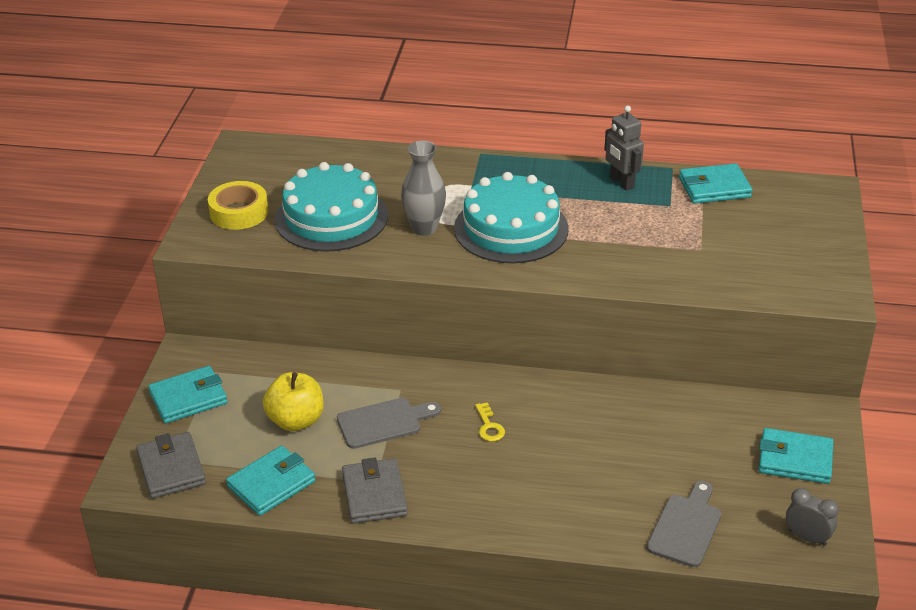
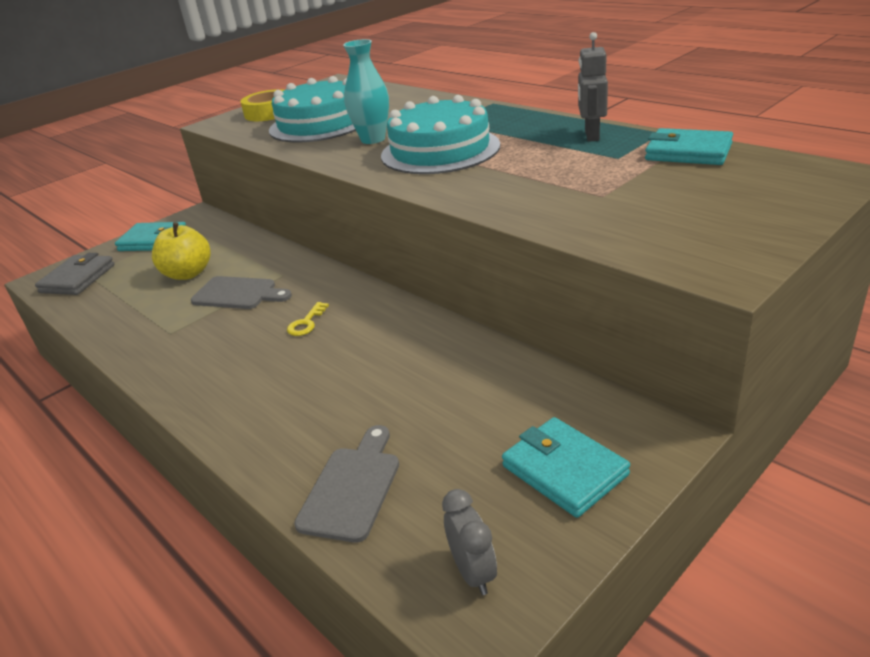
camera: 40 degrees right, 5 degrees down
(271, 484) = (110, 309): turquoise wallet -> none
(374, 494) = (155, 342): grey wallet -> none
(424, 228) = (373, 139): grey vase -> turquoise vase
(686, 527) = (352, 488): grey cutting board -> grey cutting board turned 45 degrees counterclockwise

